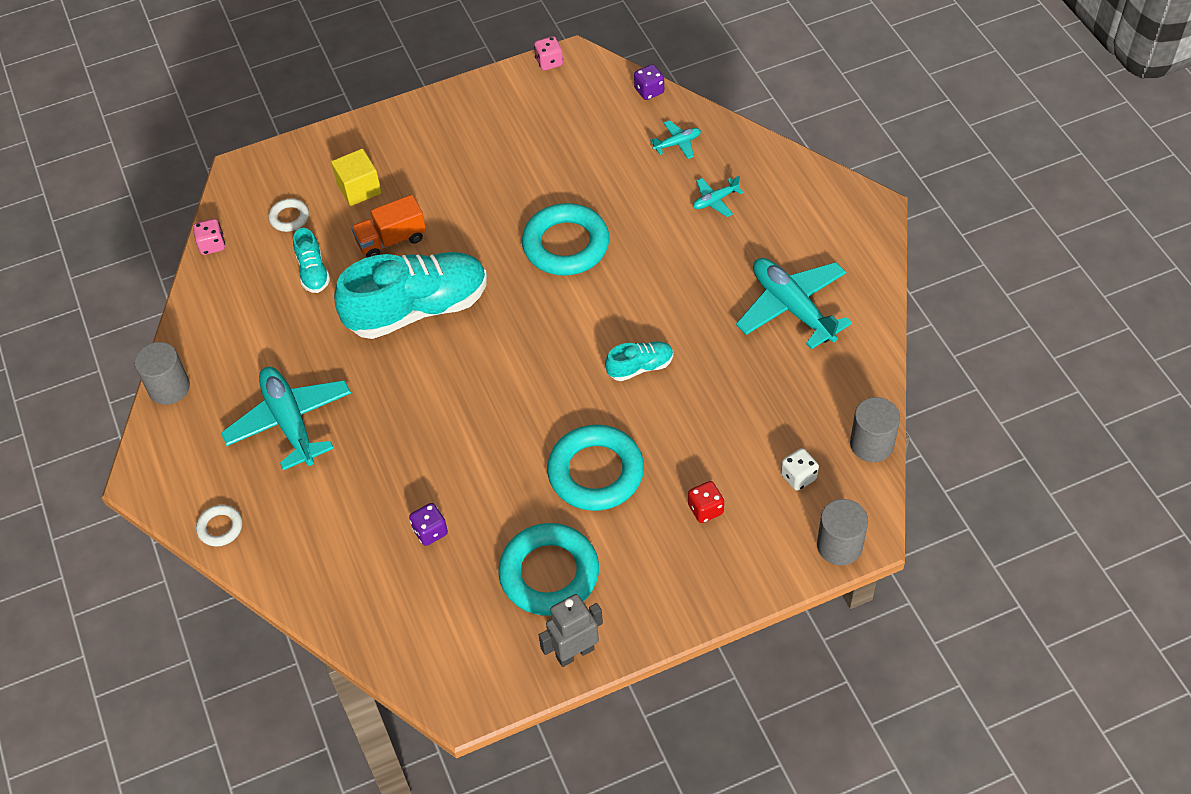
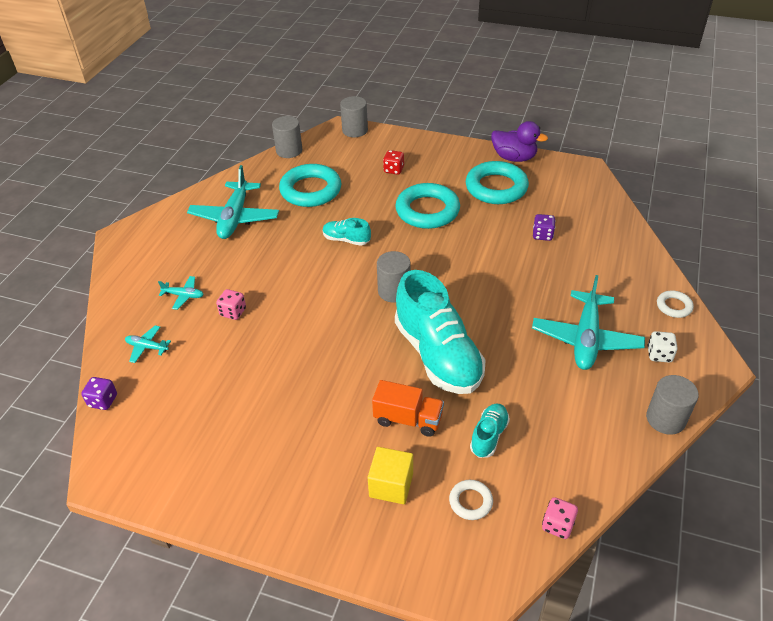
camera: 140 degrees left, 10 degrees down
(418, 309) = (438, 355): turquoise shoe -> turquoise shoe turned 135 degrees counterclockwise
(524, 343) = (394, 291): none -> grey cylinder
(549, 62) = (123, 489): pink dice -> pink dice (233, 312)
(566, 245) = (300, 331): turquoise ring -> turquoise ring (311, 190)
(574, 653) = (514, 158): grey robot -> purple duck
(798, 477) = (337, 158): white dice -> white dice (659, 355)

